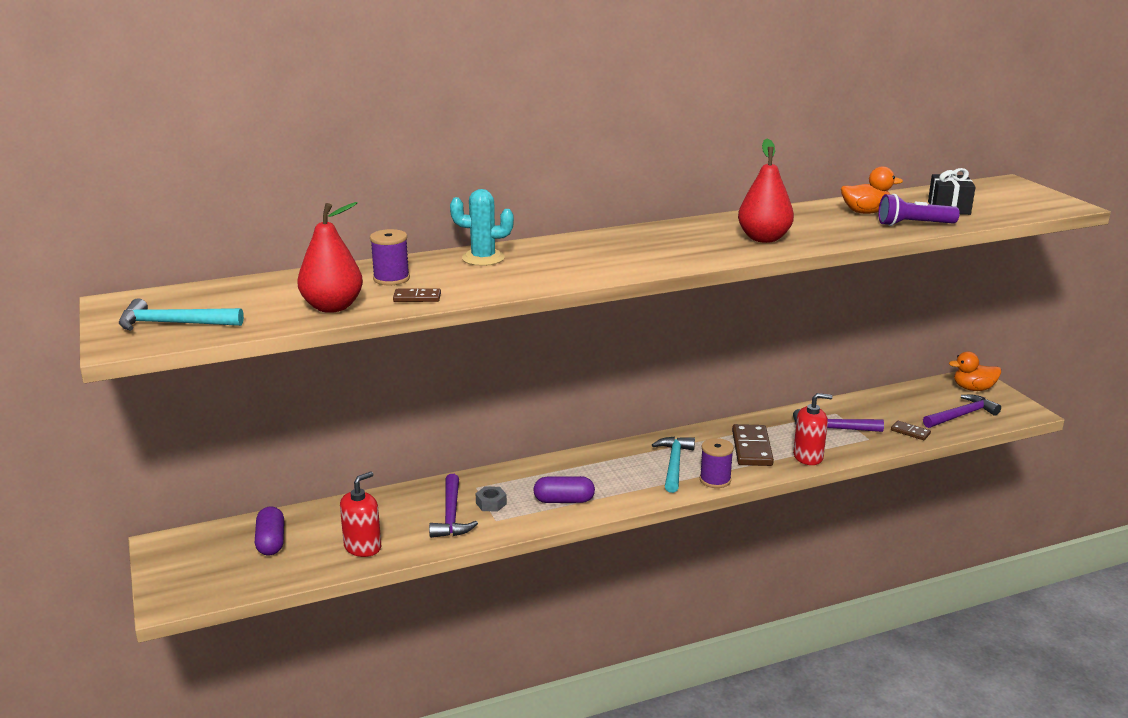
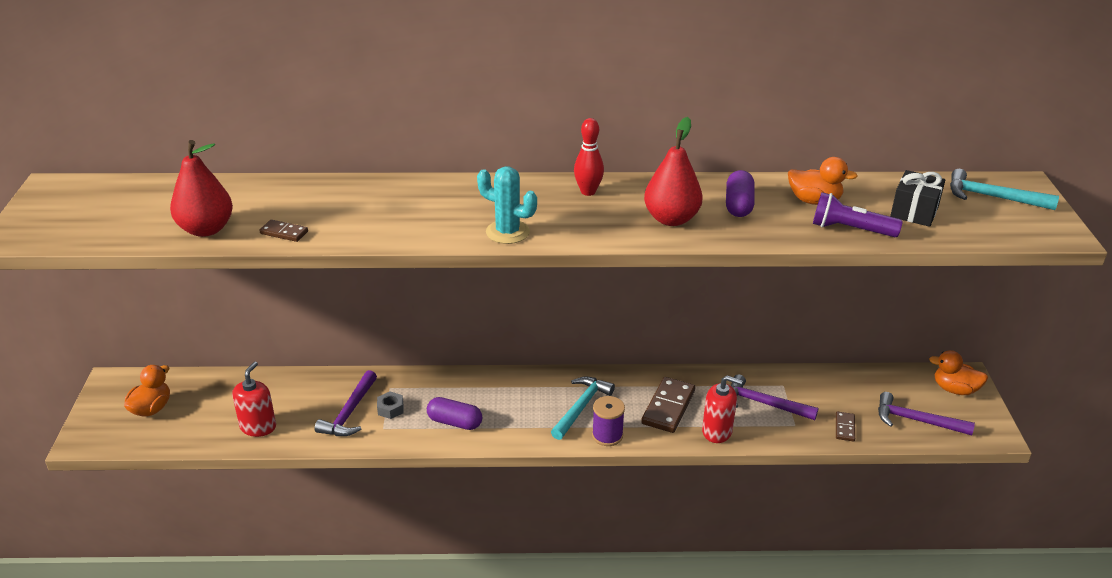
camera: 20 degrees right, 10 degrees up
(173, 323) = (70, 222): turquoise hammer -> turquoise hammer (992, 197)
(229, 557) = (151, 409): none -> orange duck
(271, 542) = (192, 401): purple capsule -> purple capsule (738, 205)
(363, 547) = (258, 427): red soap dispenser -> red soap dispenser turned 45 degrees counterclockwise
(391, 279) = (283, 203): purple spool -> none
(483, 258) = (383, 193): turquoise cactus -> turquoise cactus (507, 232)
(672, 232) = (588, 192): none -> red bowling pin
(910, 432) = (844, 428): brown domino -> brown domino turned 45 degrees clockwise
(961, 415) = (916, 420): purple hammer -> purple hammer turned 150 degrees counterclockwise

